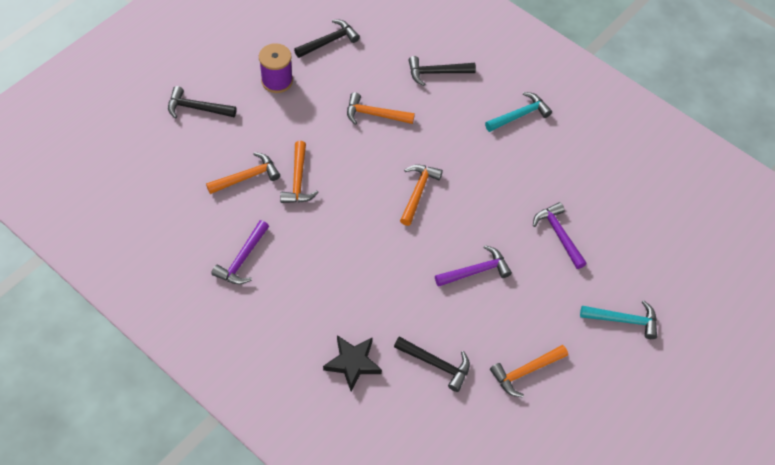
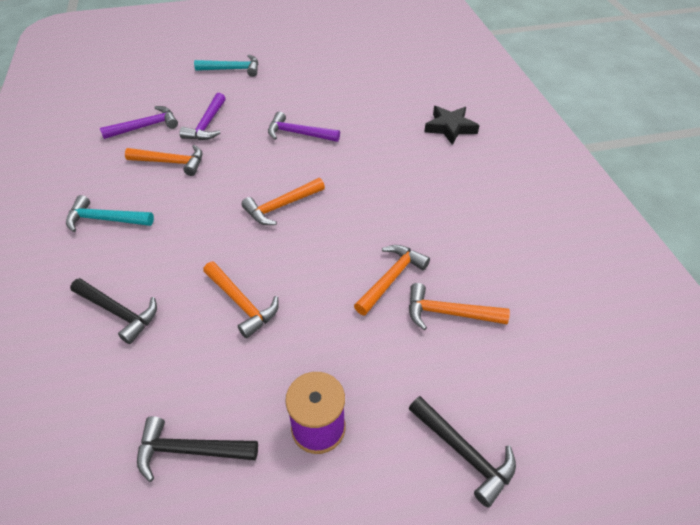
camera: 140 degrees left, 10 degrees down
(242, 259) = (502, 235): purple hammer -> purple hammer (145, 126)
(436, 364) = (386, 102): black hammer -> none
(525, 372) = (329, 76): orange hammer -> orange hammer (171, 162)
(623, 320) = (233, 69): turquoise hammer -> turquoise hammer turned 135 degrees clockwise

